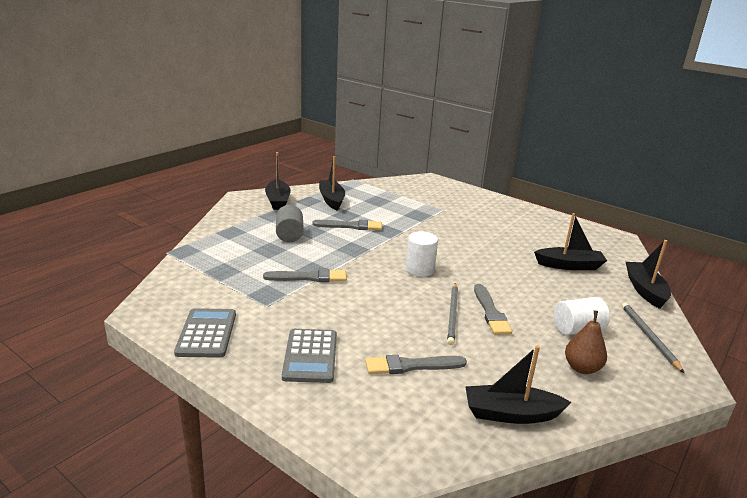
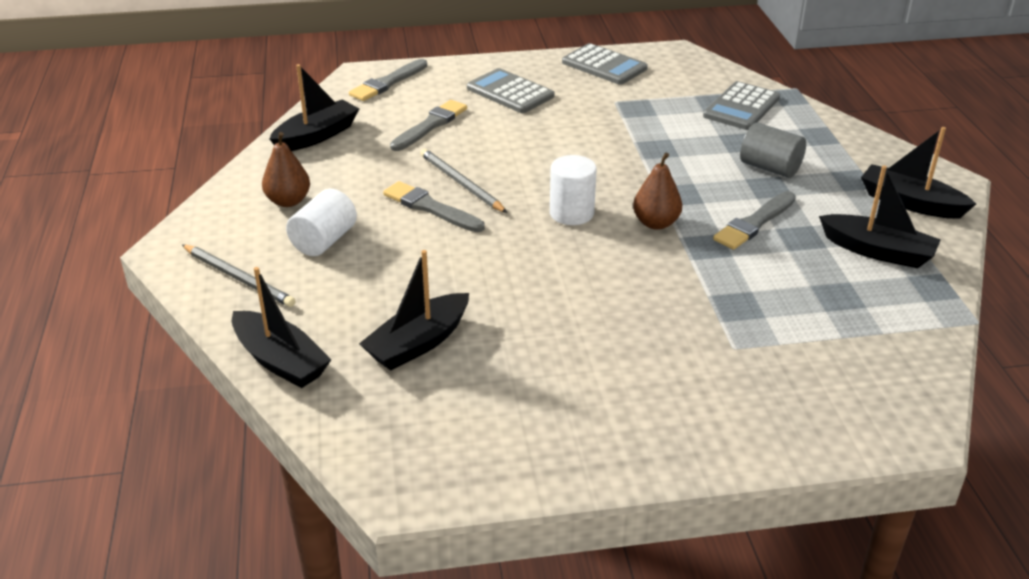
camera: 135 degrees right, 10 degrees up
(219, 261) = (741, 107): none -> grey calculator
(309, 277) = (642, 140): grey brush -> grey brush (388, 83)
(390, 246) = (656, 223): none -> brown pear

